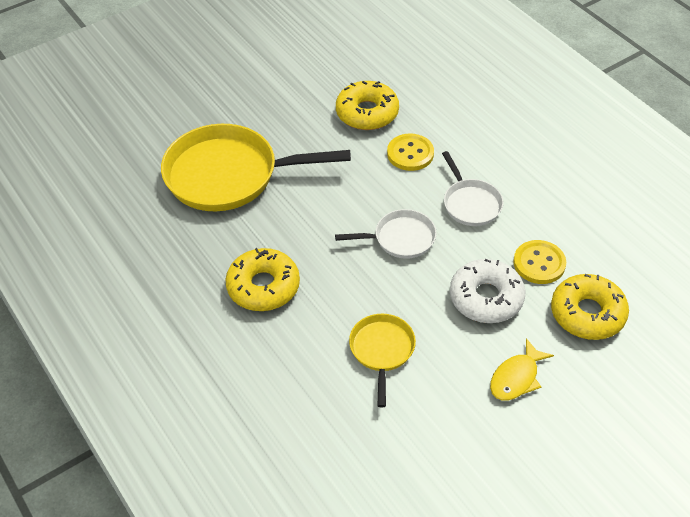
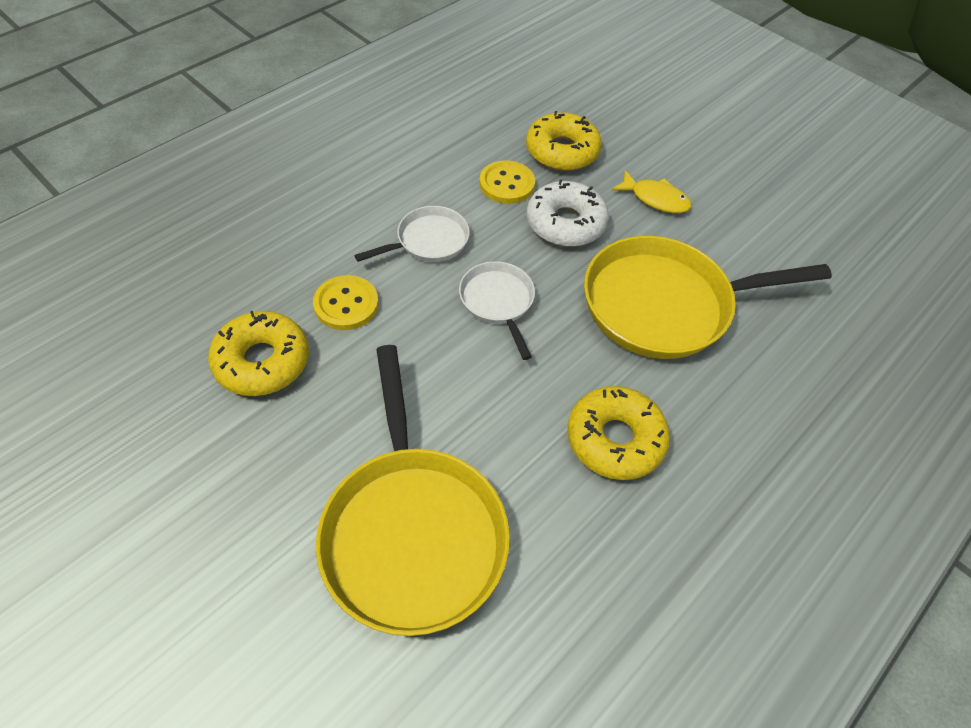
camera: 105 degrees left, 5 degrees up
(382, 351) = (665, 305): yellow pan -> yellow pan, size x1.96

